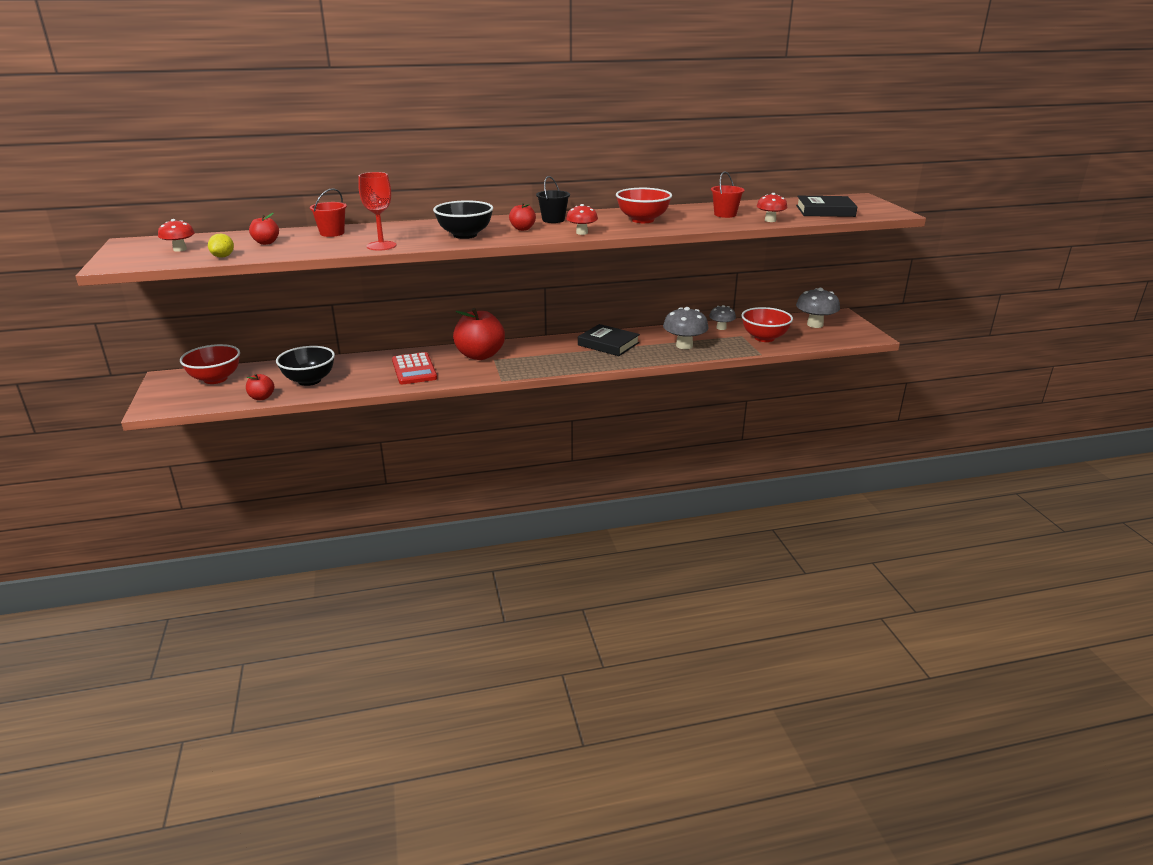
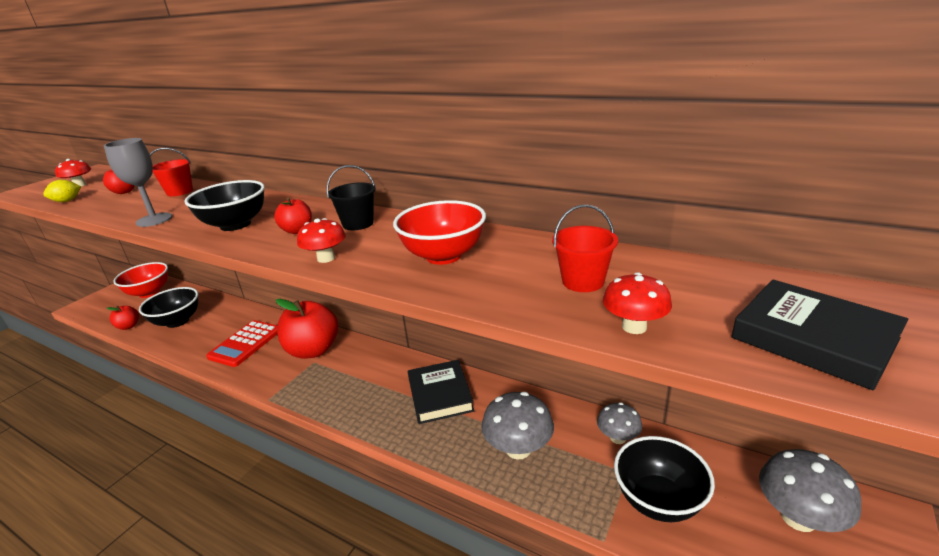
camera: 45 degrees right, 0 degrees up
(381, 246) = (154, 220): red goblet -> grey goblet
(764, 338) = (658, 500): red bowl -> black bowl

